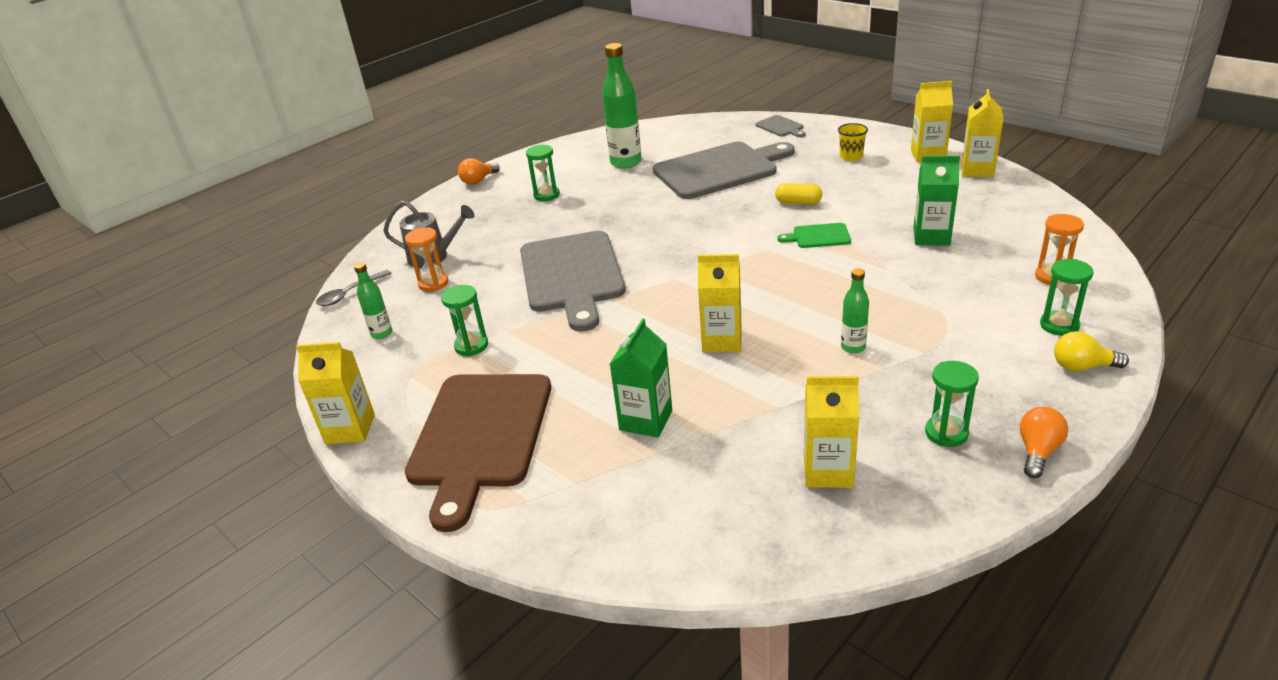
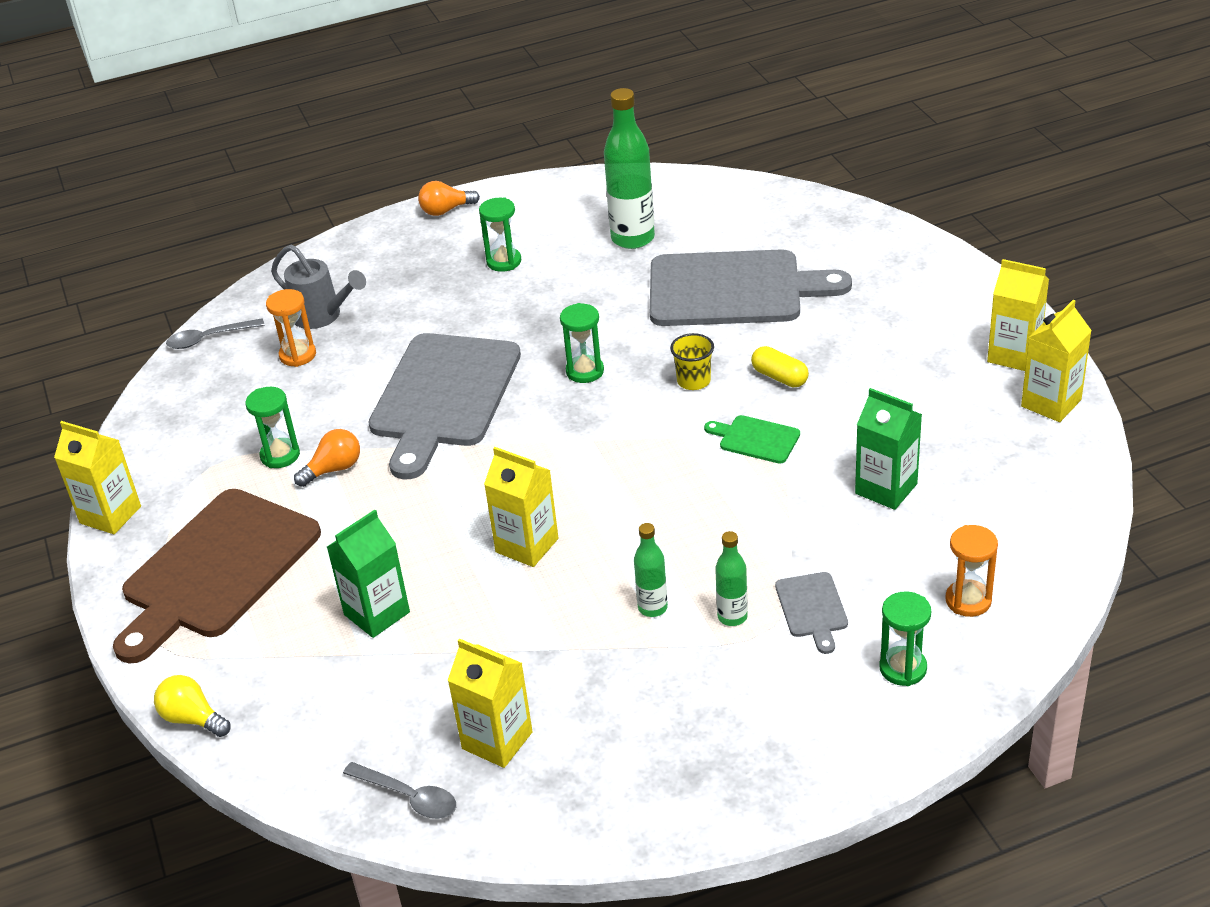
camera: 25 degrees right, 5 degrees up
(382, 333) = (207, 406): green bottle -> green bottle (732, 617)
(781, 127) = (872, 239): grey cutting board -> grey cutting board (812, 608)
(797, 538) = (409, 797): none -> grey spoon
(851, 156) = (913, 323): yellow cup -> yellow cup (693, 381)
(946, 433) = (648, 747): green hourglass -> green hourglass (585, 371)
(1038, 451) = (717, 805): orange light bulb -> orange light bulb (334, 469)
(1082, 367) = (870, 729): yellow light bulb -> yellow light bulb (192, 718)

